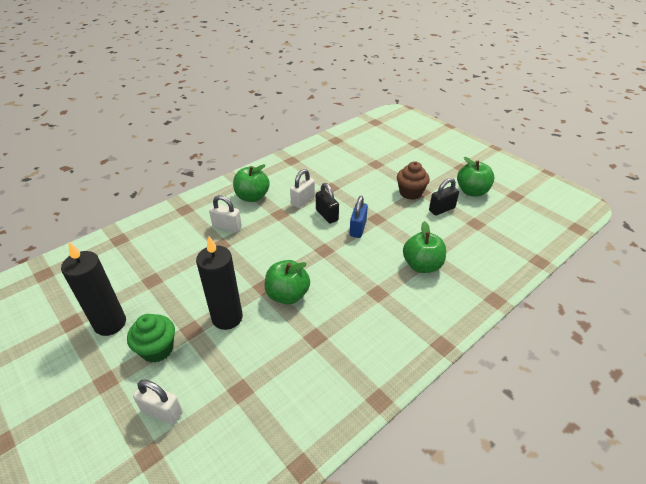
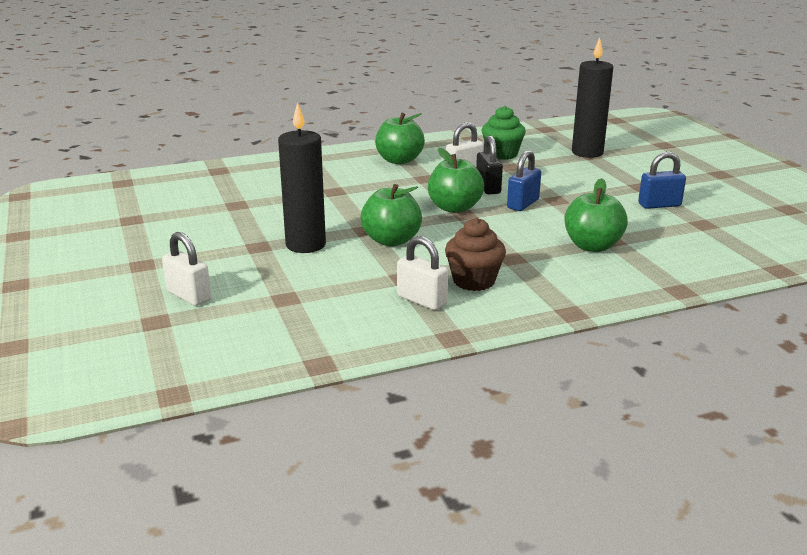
camera: 20 degrees right, 15 degrees down
(110, 323) = (171, 227): black candle -> black candle (587, 152)
(157, 349) = (211, 253): green cupcake -> green cupcake (502, 154)
(227, 227) = (351, 179): white padlock -> white padlock (422, 300)
(410, 193) = (622, 185): brown cupcake -> brown cupcake (474, 281)
(441, 209) = (659, 205): black padlock -> blue padlock
(472, 191) = (719, 196): green apple -> green apple (454, 208)

